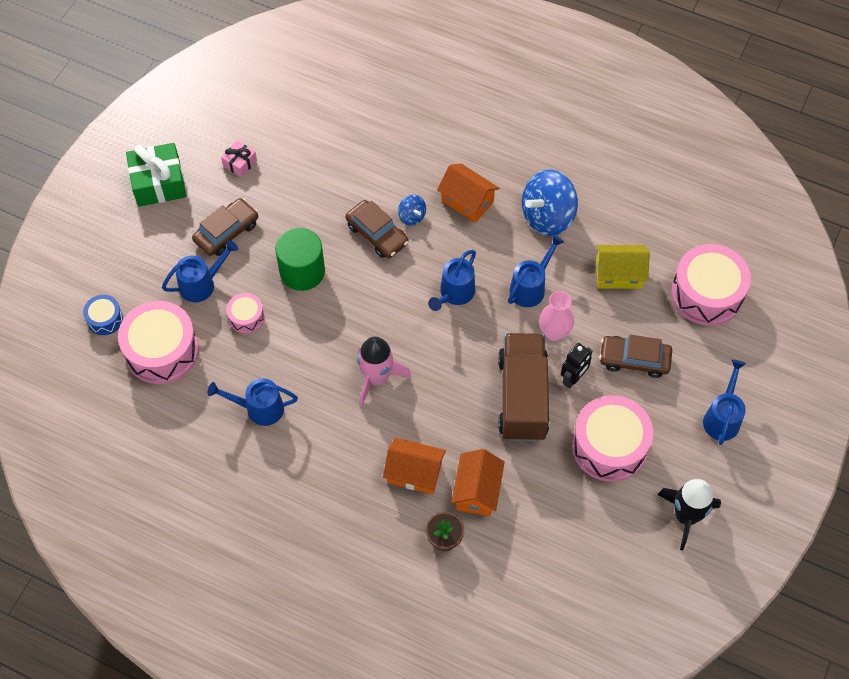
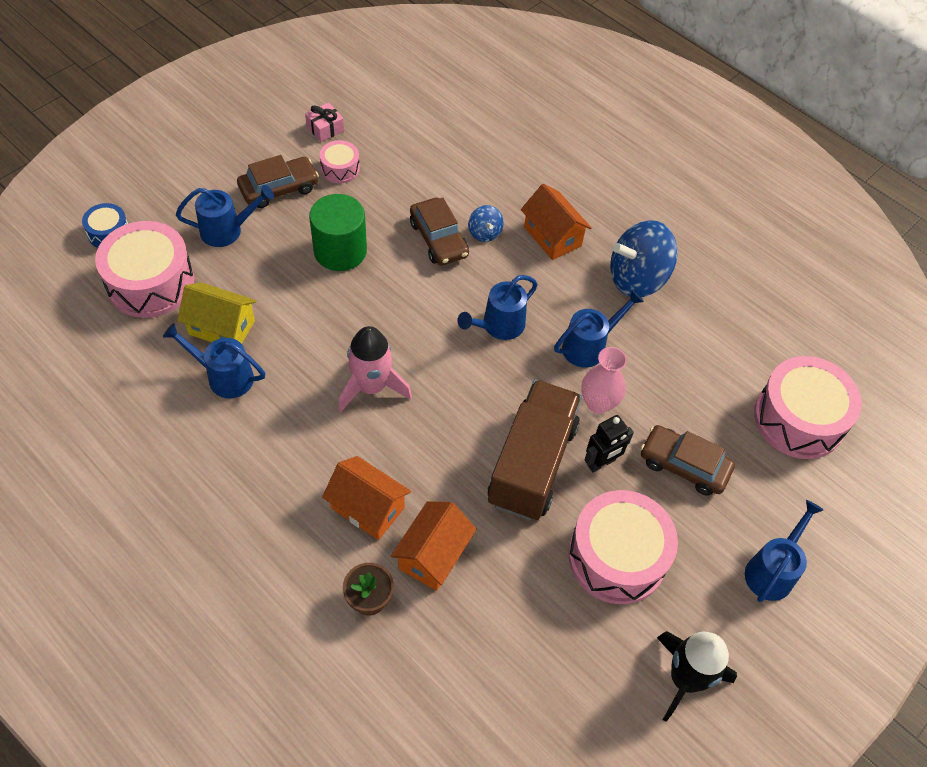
camera: 15 degrees right, 5 degrees down
(159, 183) = (233, 122): green gift -> none
(246, 317) = (258, 278): pink drum -> pink drum (340, 169)
(618, 274) = (698, 364): yellow house -> yellow house (222, 327)

